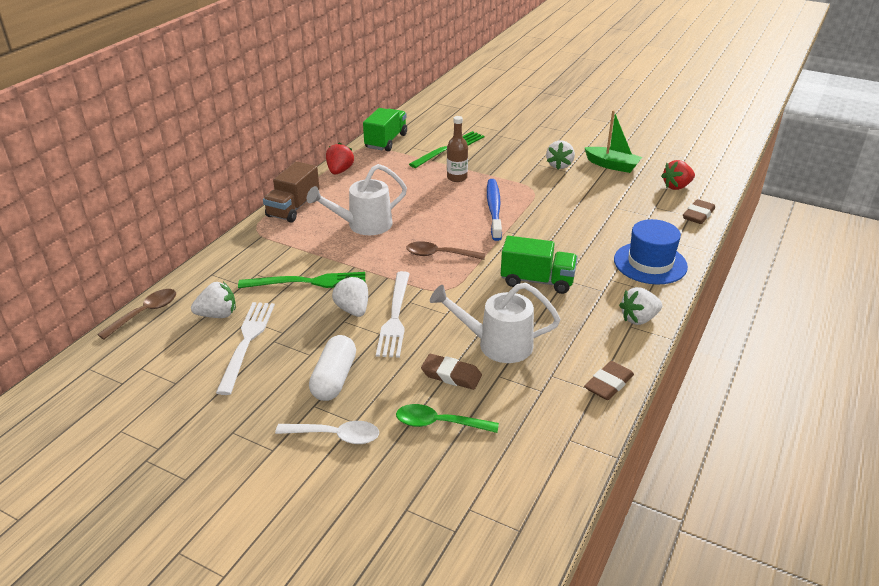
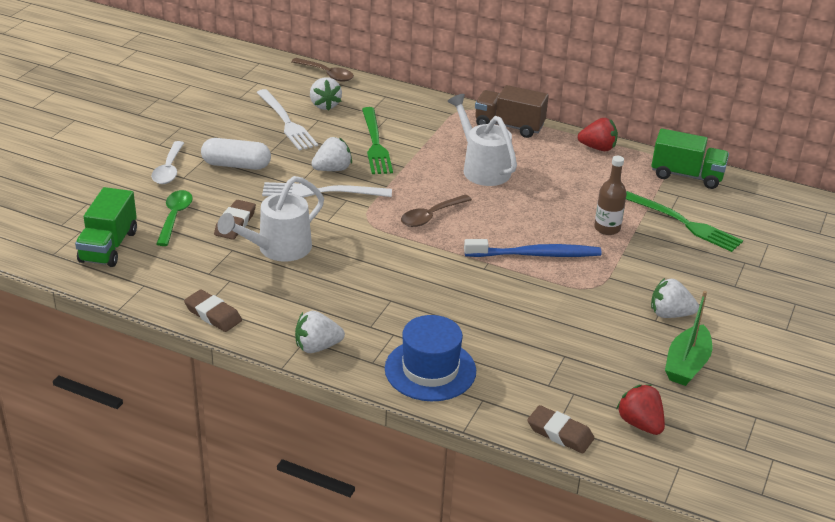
camera: 85 degrees right, 0 degrees up
(247, 343) = (286, 122): white fork -> white fork turned 60 degrees clockwise
(439, 255) = (431, 216): brown spoon -> brown spoon turned 135 degrees counterclockwise
(496, 344) = (277, 249): white watering can -> white watering can turned 135 degrees counterclockwise
(537, 281) = (386, 280): green truck -> green truck (108, 246)
(639, 319) = (317, 347): white strawberry -> white strawberry turned 75 degrees counterclockwise

